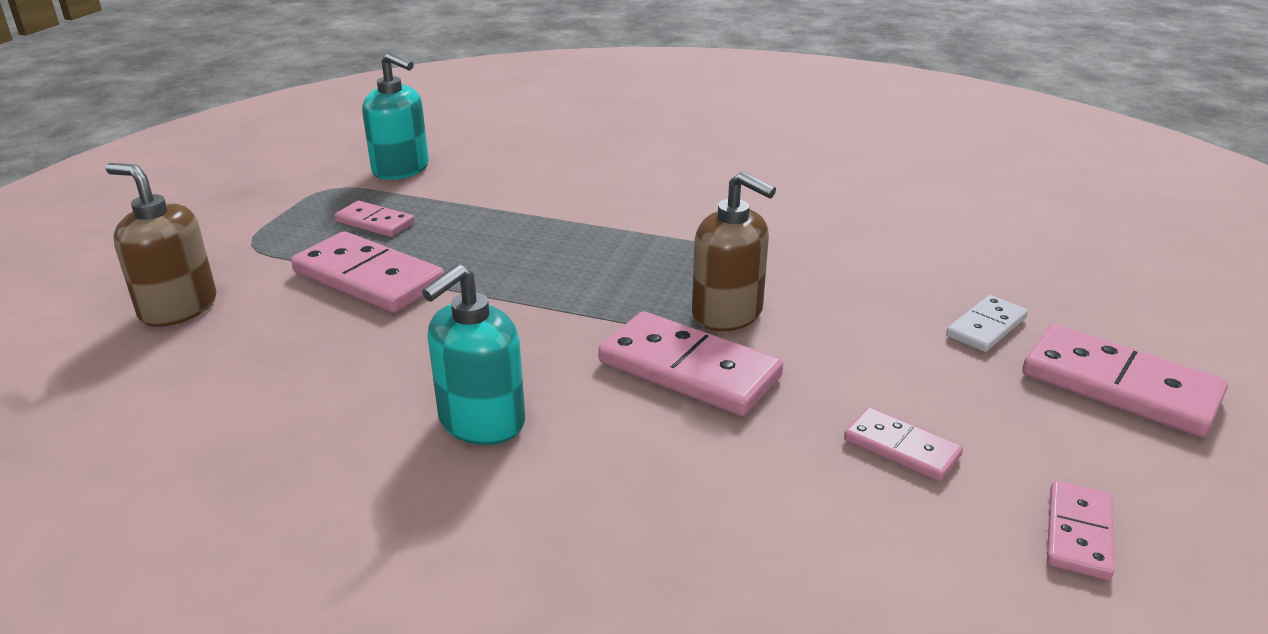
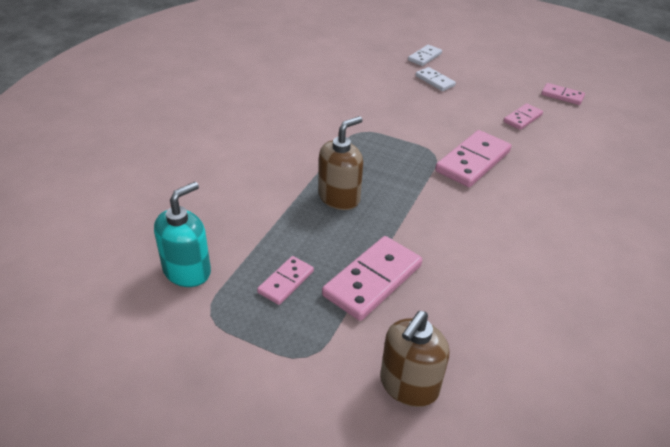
camera: 85 degrees left, 10 degrees up
(481, 421) = (523, 230): turquoise soap dispenser -> none
(728, 314) = (422, 144): brown soap dispenser -> brown soap dispenser (339, 197)
(1088, 314) = (425, 57): none -> white domino
(1119, 386) = (476, 65): pink domino -> none

